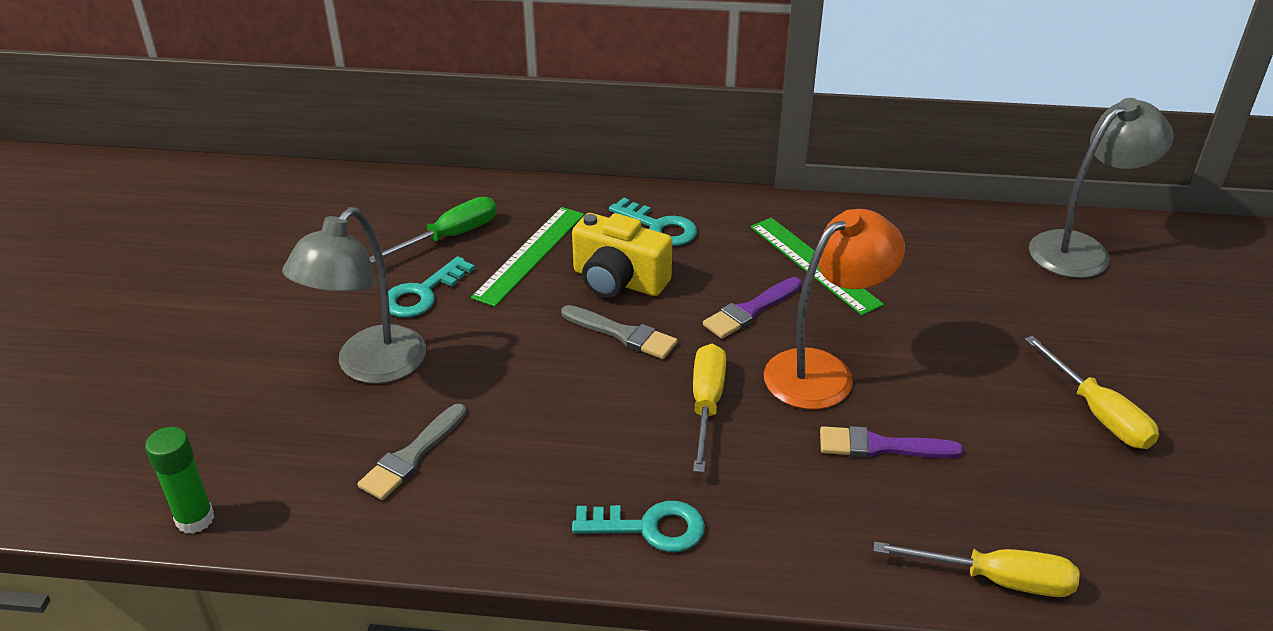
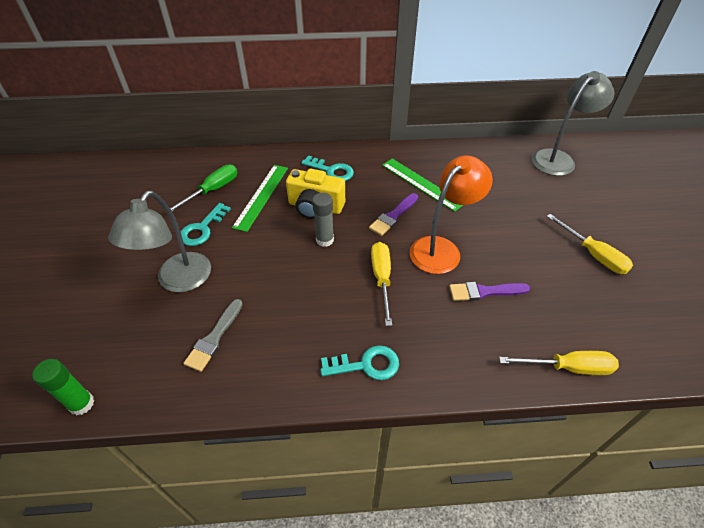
camera: 10 degrees left, 10 degrees up
(623, 334) = (325, 240): grey brush -> grey glue stick

